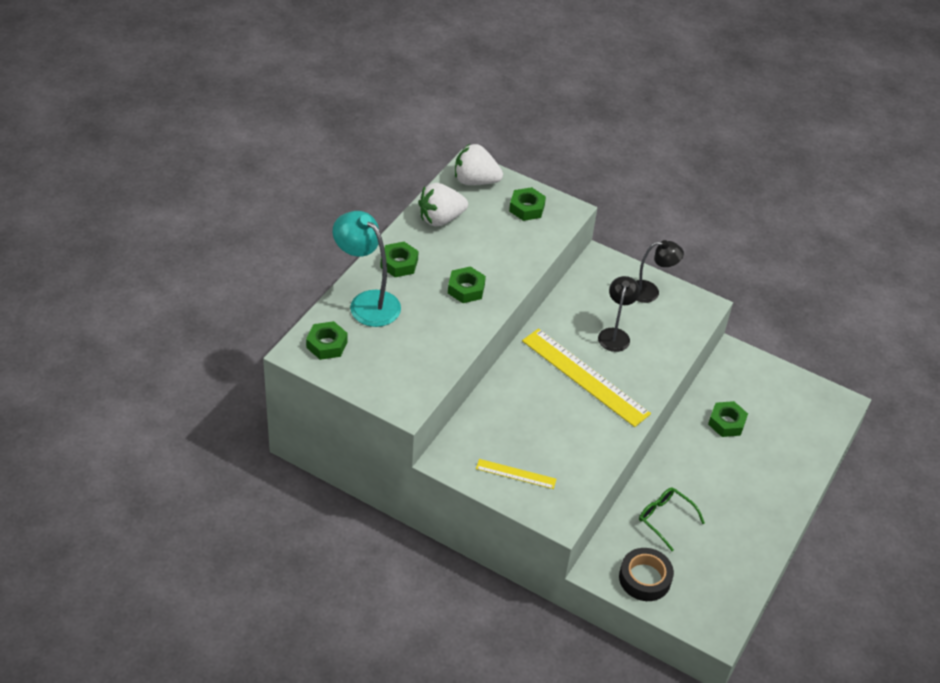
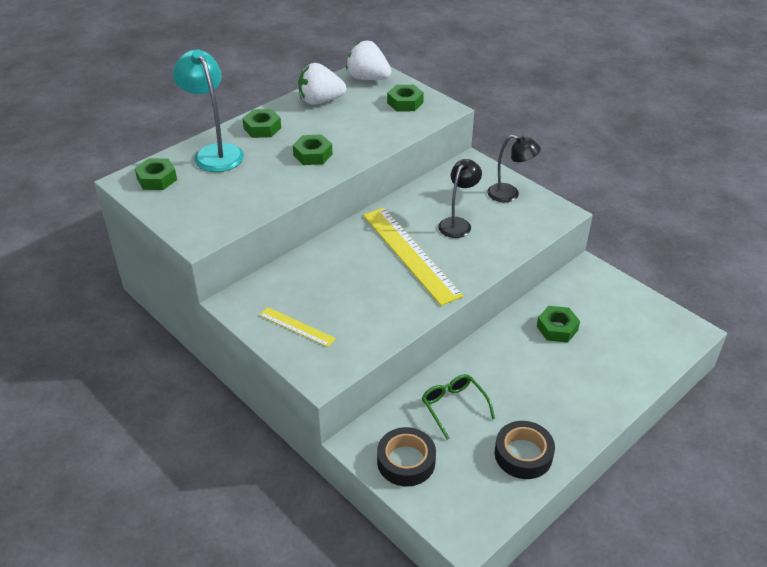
camera: 20 degrees right, 5 degrees down
(739, 551) = (523, 454): none -> black tape

